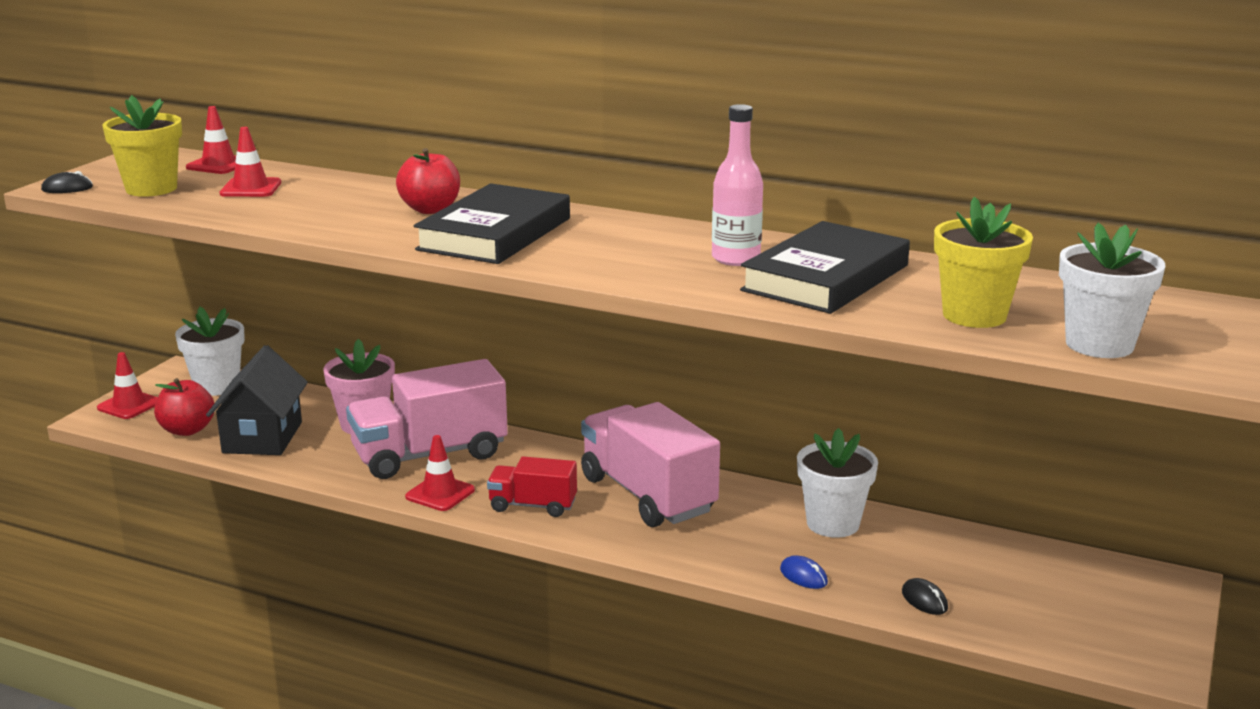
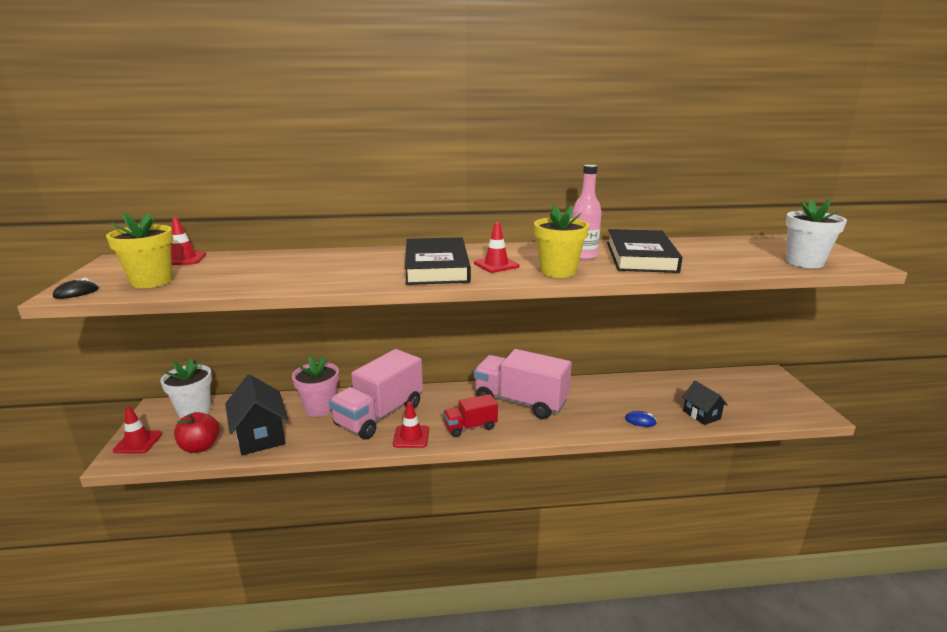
camera: 30 degrees left, 0 degrees up
(251, 188) = (230, 269): red traffic cone -> red traffic cone (496, 265)
(430, 209) = (374, 261): red apple -> none
(833, 523) = (618, 389): white flower pot -> none
(924, 600) = (701, 415): black mouse -> black house
(974, 315) = (734, 260): yellow flower pot -> yellow flower pot (558, 271)

